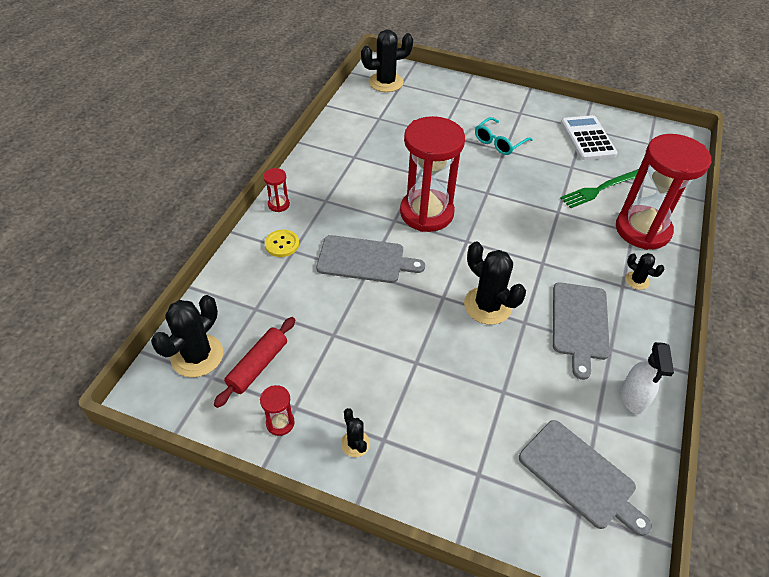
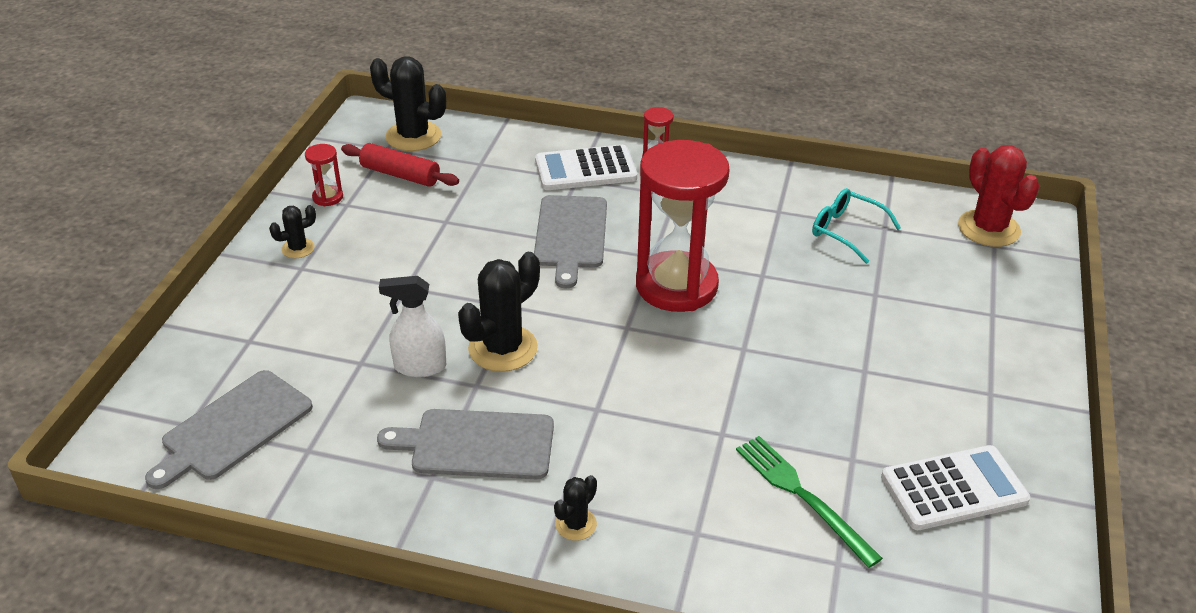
camera: 85 degrees right, 10 degrees down
(282, 244) = (585, 169): yellow button -> white calculator
(386, 82) = (988, 229): black cactus -> red cactus
(499, 142) = (883, 363): turquoise glasses -> turquoise glasses (846, 231)
(633, 398) = (344, 493): white spray bottle -> white spray bottle (419, 367)
(642, 230) = (705, 548): red hourglass -> none

